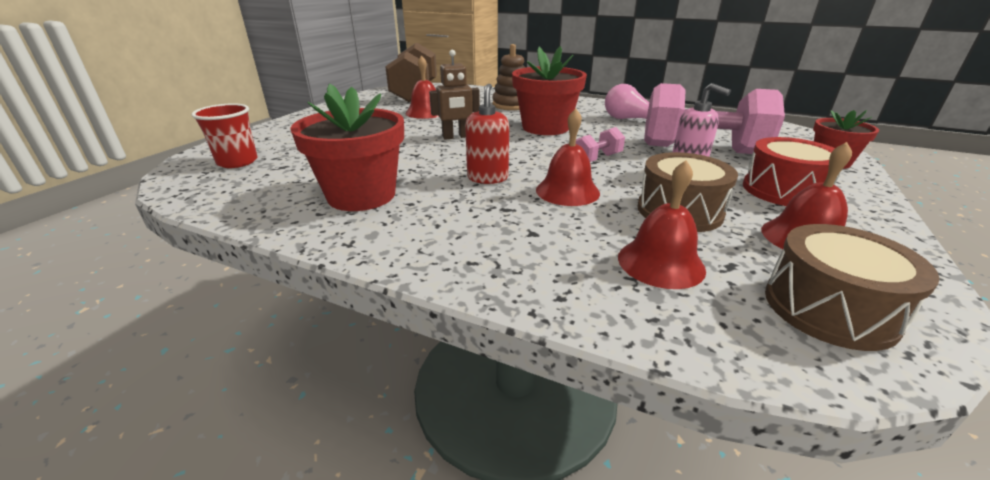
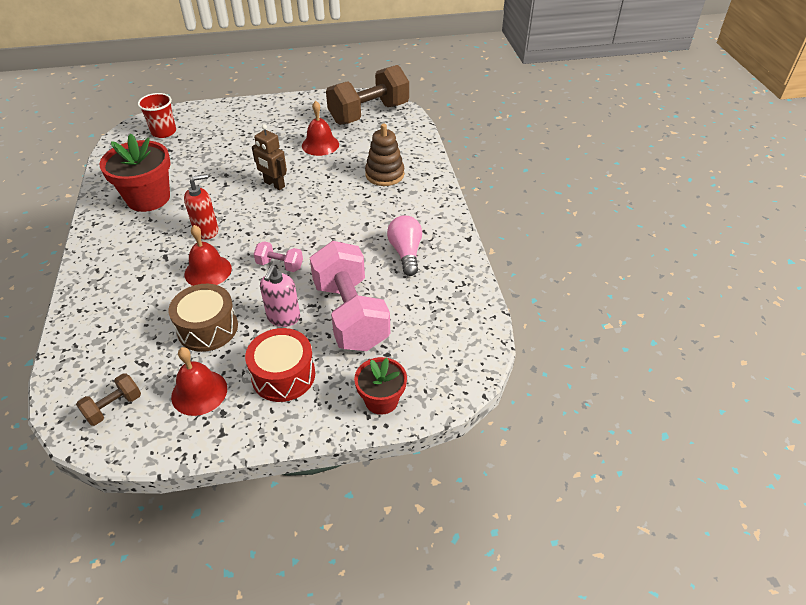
camera: 55 degrees right, 15 degrees up
(545, 127) = (335, 215): red flower pot -> none
(660, 263) = (131, 335): red bell -> none
(829, 308) = (114, 407): brown drum -> brown dumbbell

